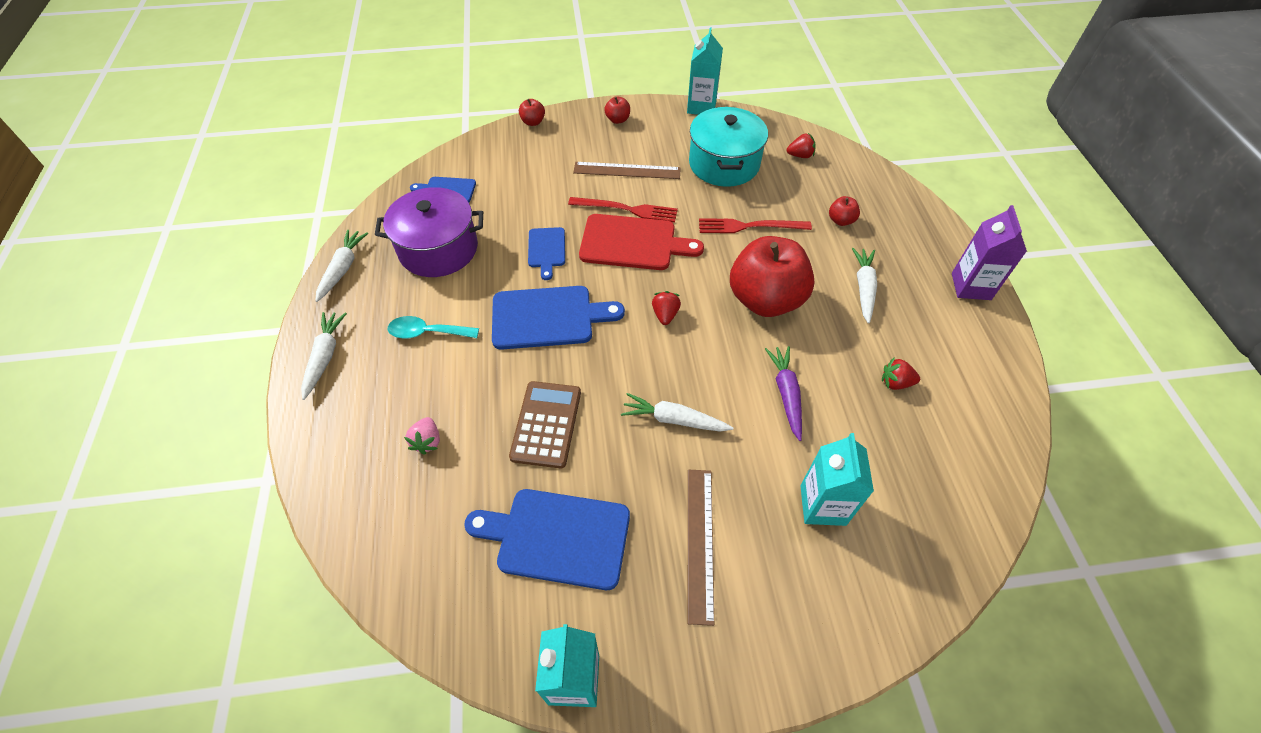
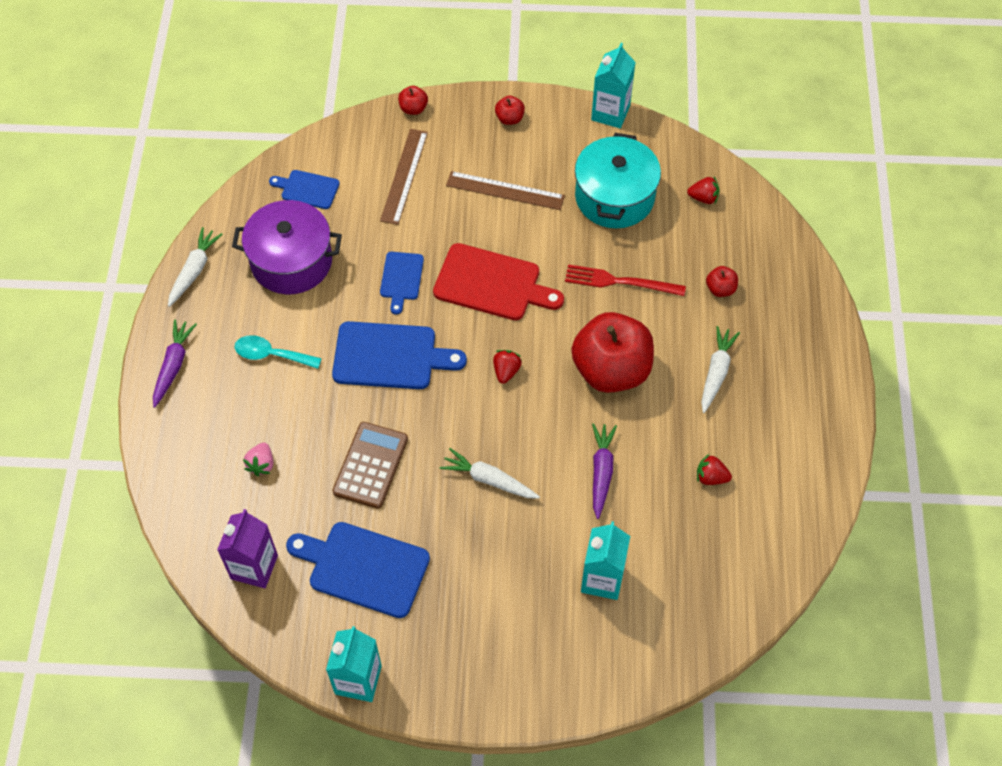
camera: 10 degrees right, 5 degrees up
(325, 357) = (173, 365): white carrot -> purple carrot
(627, 209) = (494, 241): red fork -> none
(700, 542) = (485, 592): brown ruler -> brown ruler (404, 176)
(971, 286) = (829, 387): purple carton -> purple carton (254, 567)

